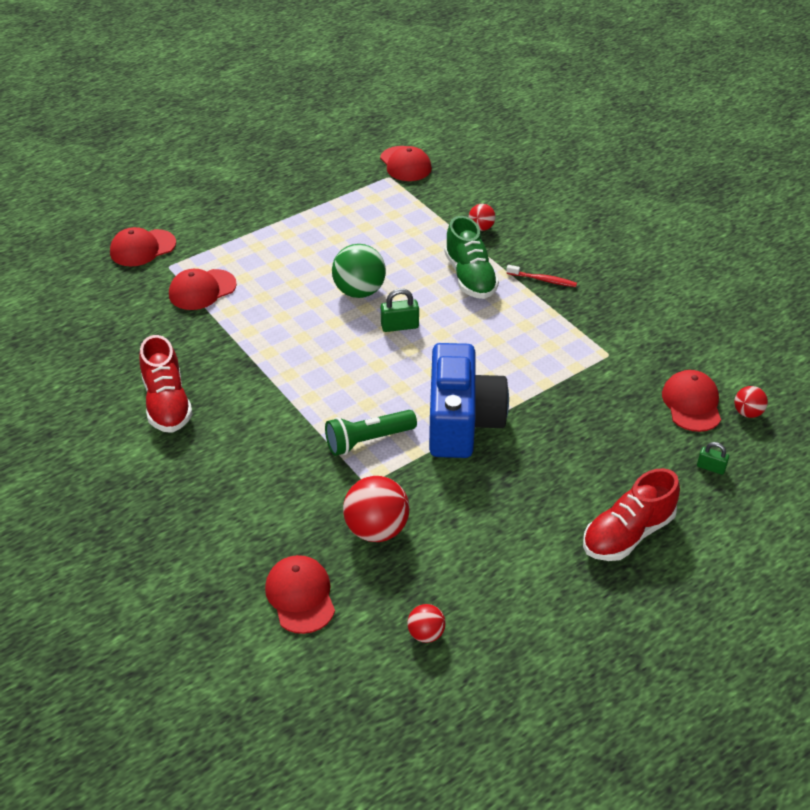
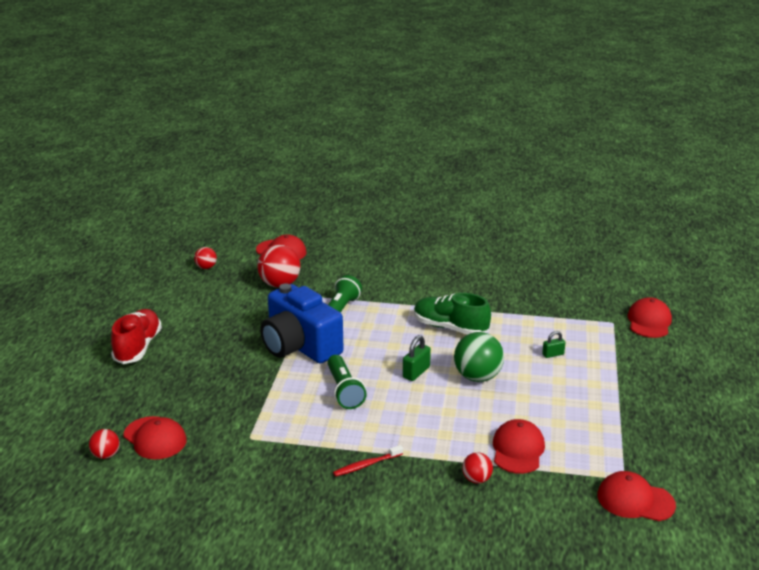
camera: 135 degrees right, 15 degrees down
(167, 403) = (468, 271): red shoe -> none
(202, 290) = (566, 322): red cap -> red cap (518, 450)
(470, 277) = (422, 432): green shoe -> green shoe (450, 328)
(482, 347) = (344, 391): none -> green flashlight
(711, 467) = (110, 406): green padlock -> green padlock (553, 354)

